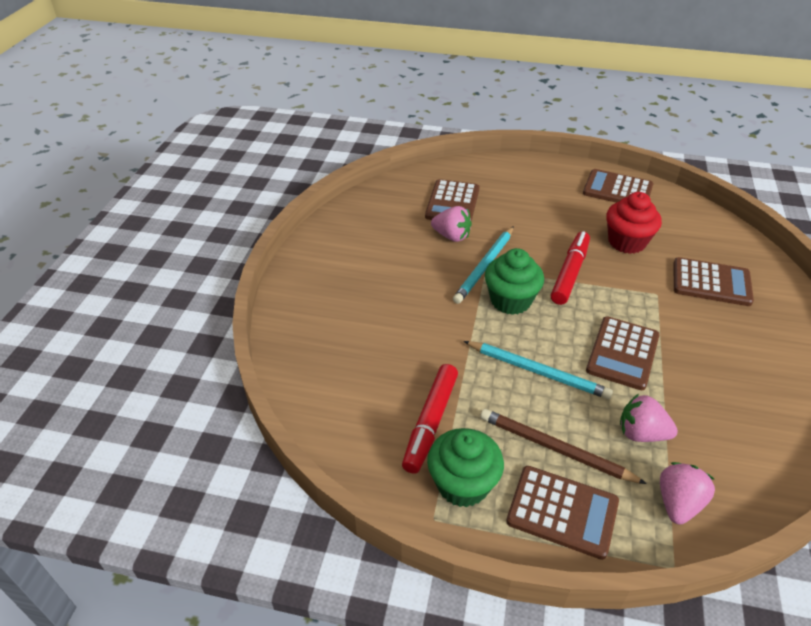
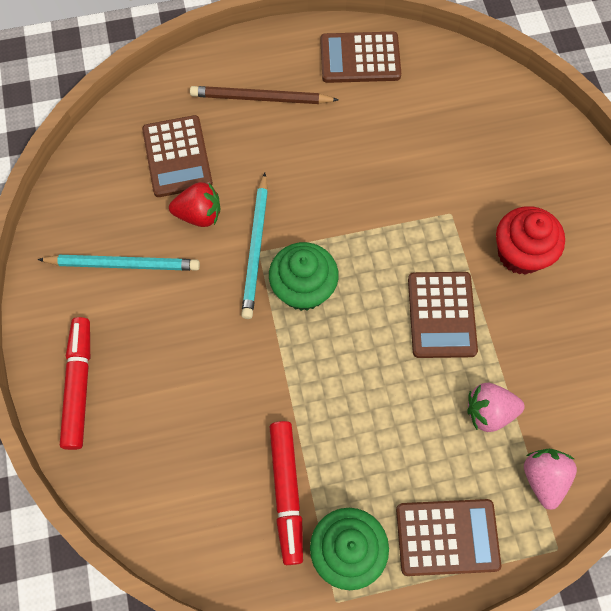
camera: 25 degrees left, 25 degrees up
(451, 236) = (199, 214): pink strawberry -> red strawberry
(537, 371) = (367, 377): turquoise pencil -> turquoise pencil (123, 264)
(555, 449) = (417, 468): brown pencil -> brown pencil (261, 98)
(569, 273) = (351, 220): red marker -> red marker (79, 386)
(626, 242) = (396, 144): red cupcake -> red cupcake (520, 253)
(711, 283) = (500, 173): brown calculator -> none

